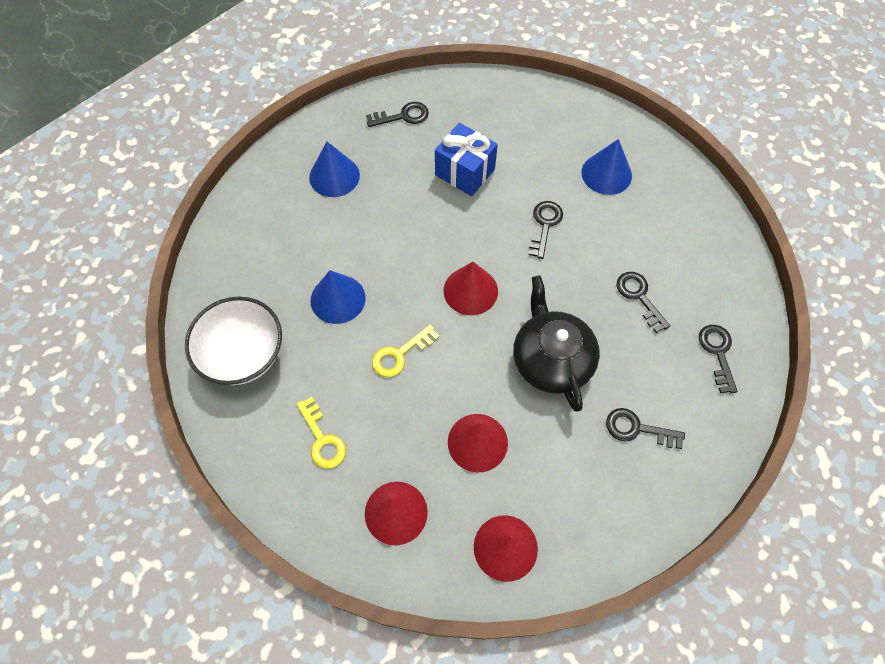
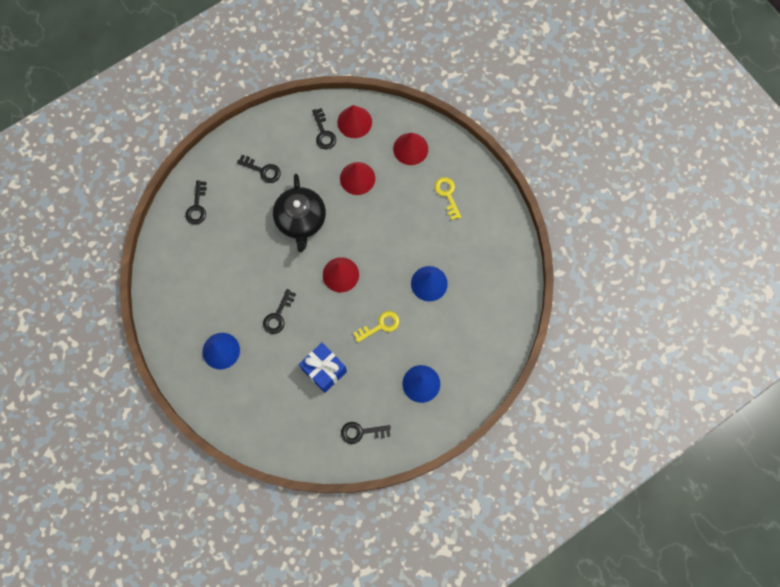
camera: 170 degrees left, 10 degrees up
(243, 355) = (492, 254): white bowl -> none
(400, 354) = (394, 238): yellow key -> yellow key (380, 326)
(639, 297) = (232, 251): black key -> black key (323, 133)

